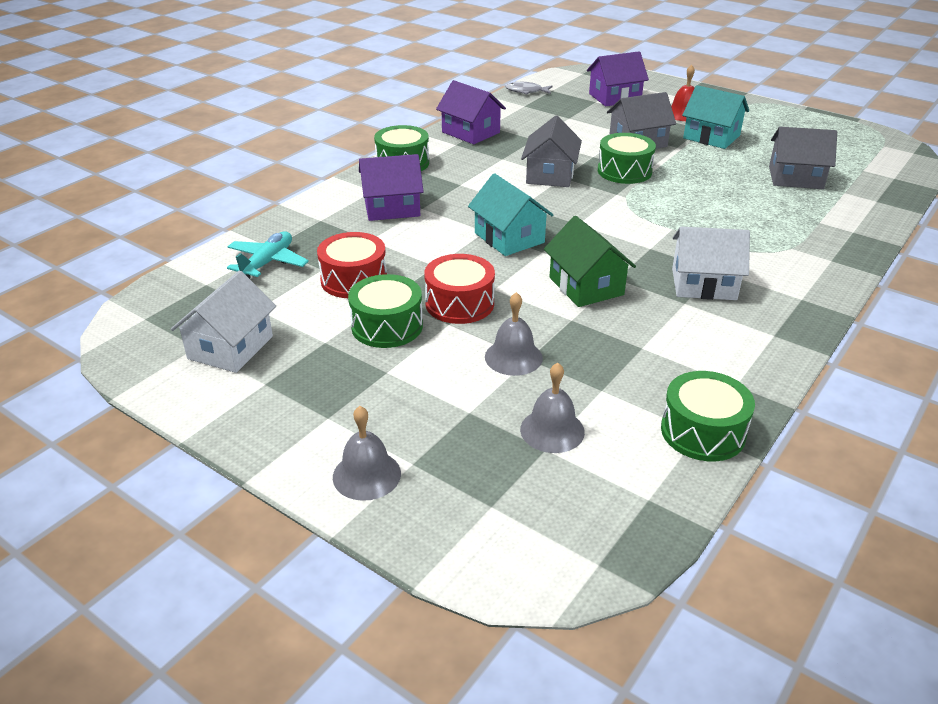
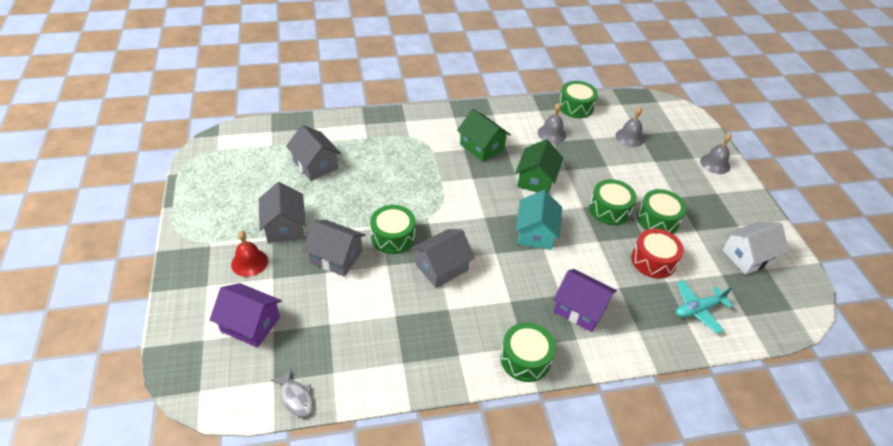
camera: 140 degrees left, 10 degrees up
(459, 303) = (609, 209): red drum -> green drum
(470, 132) = (428, 363): purple house -> none
(513, 357) = (613, 170): grey bell -> grey bell (551, 134)
(703, 284) = (482, 147): white house -> green house
(711, 137) = (284, 226): turquoise house -> grey house

